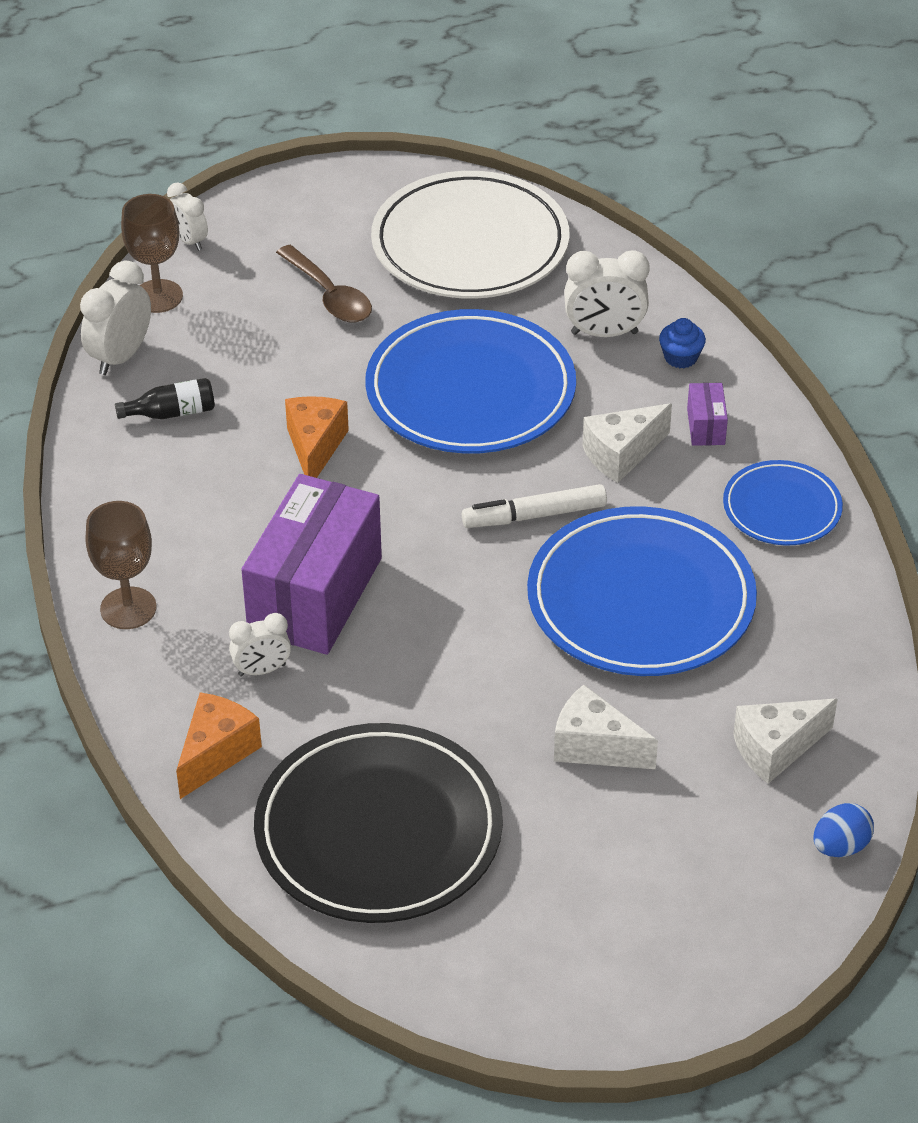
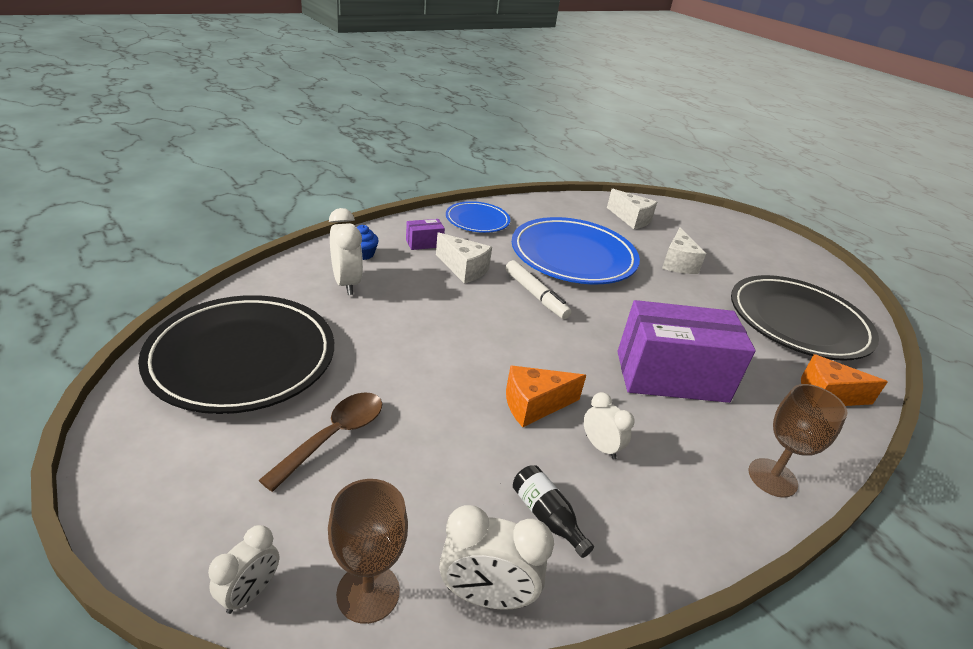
camera: 115 degrees left, 10 degrees down
(262, 670) = (750, 388): white clock -> white clock (600, 447)
(470, 244) = (242, 358): white plate -> black plate
(470, 391) = (432, 334): blue plate -> none
(840, 846) = (665, 205): blue egg -> none

